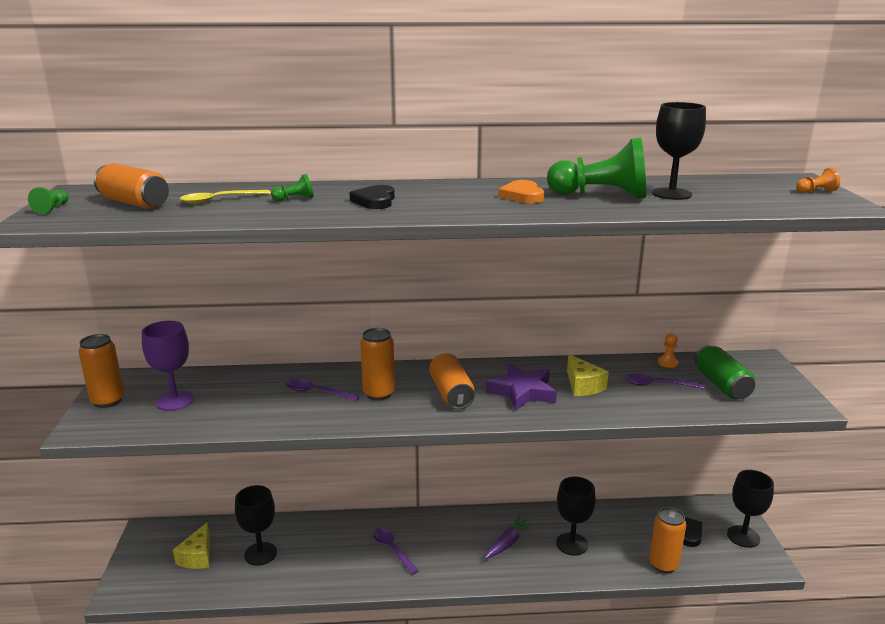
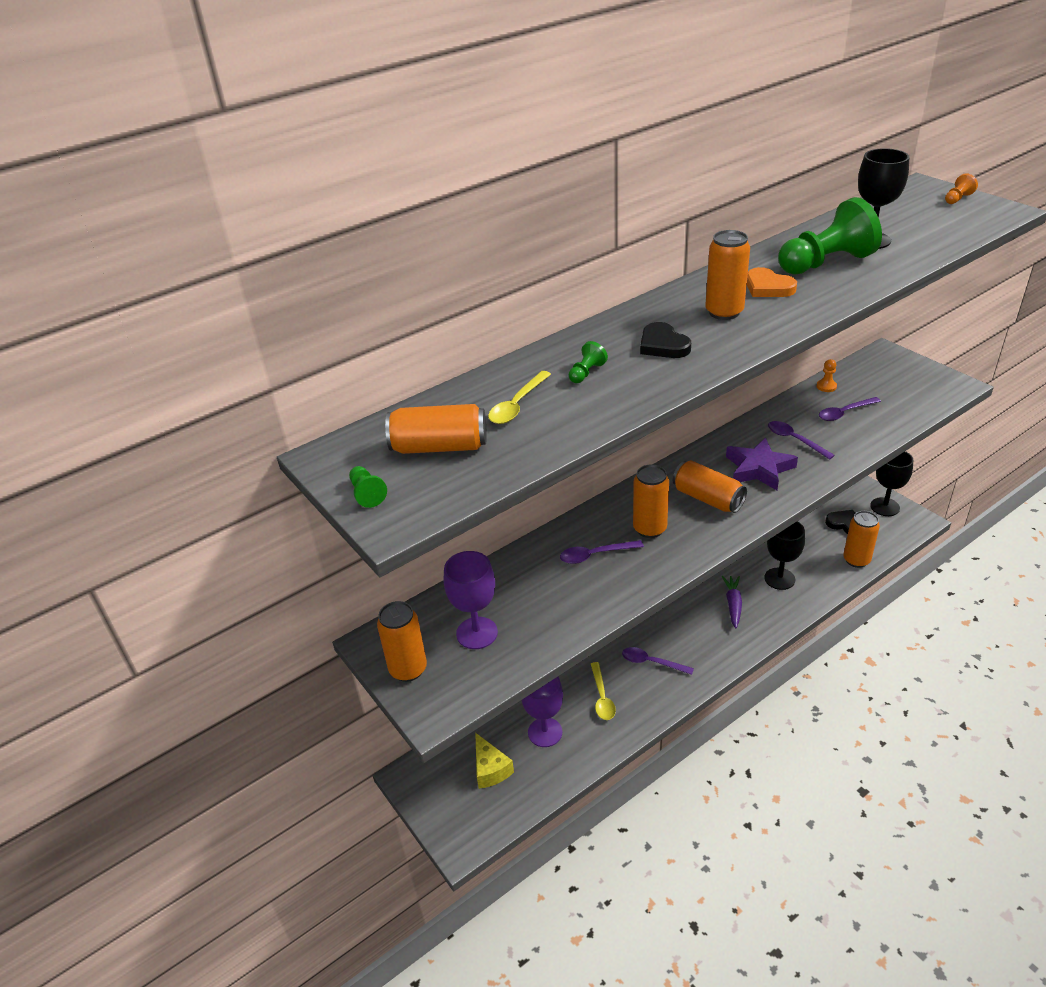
camera: 30 degrees left, 15 degrees up
(260, 554) = (545, 732): black goblet -> purple goblet
(327, 553) = (602, 697): none -> yellow spoon
(457, 198) = (724, 312): none -> orange can
(583, 386) = (795, 440): yellow cheese -> purple spoon
(722, 385) = (886, 392): green can -> none

